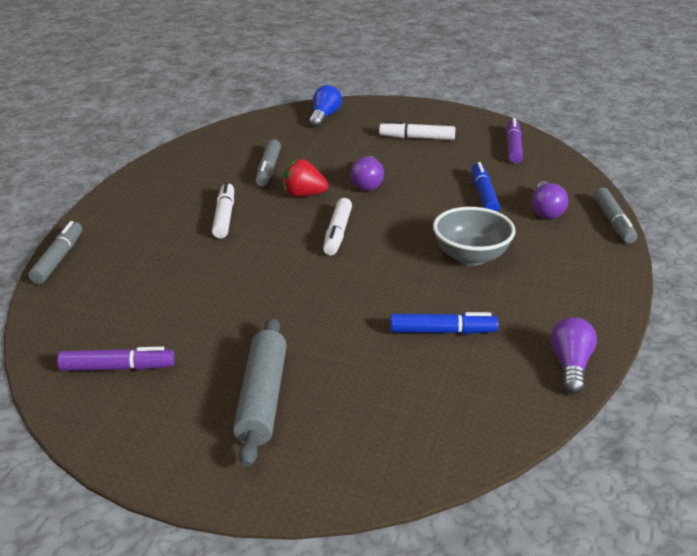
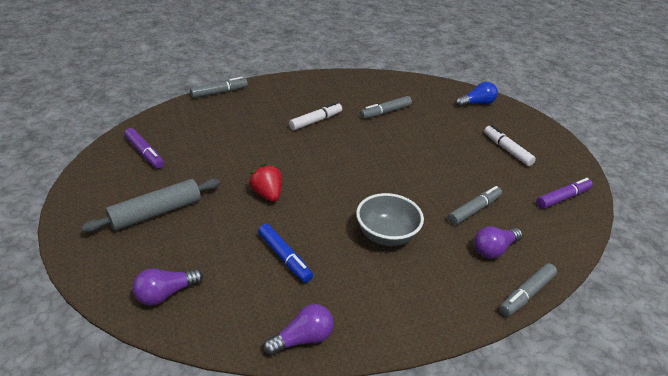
camera: 50 degrees right, 5 degrees up
(304, 195) = (374, 137): red strawberry -> red strawberry (267, 194)
(337, 233) = (347, 168): white marker -> none
(367, 183) = (420, 154): purple light bulb -> purple light bulb (166, 294)
(483, 195) = (474, 210): blue marker -> grey marker

